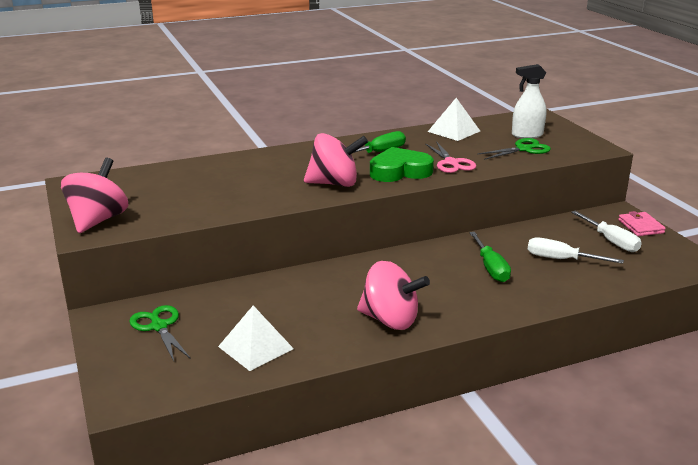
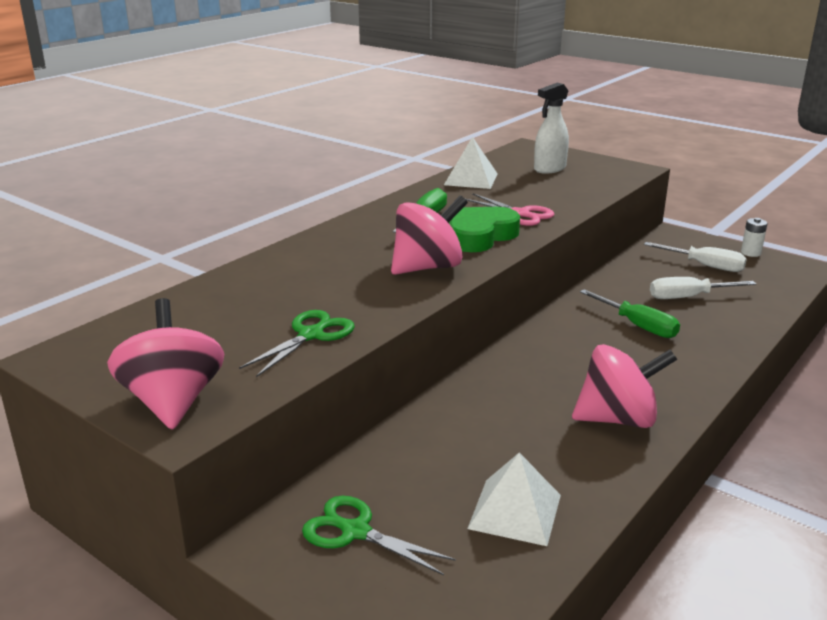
camera: 30 degrees left, 0 degrees up
(523, 149) = (568, 184): green scissors -> green scissors (311, 335)
(640, 226) = (710, 244): pink wallet -> none
(668, 241) = (750, 253): none -> white battery

